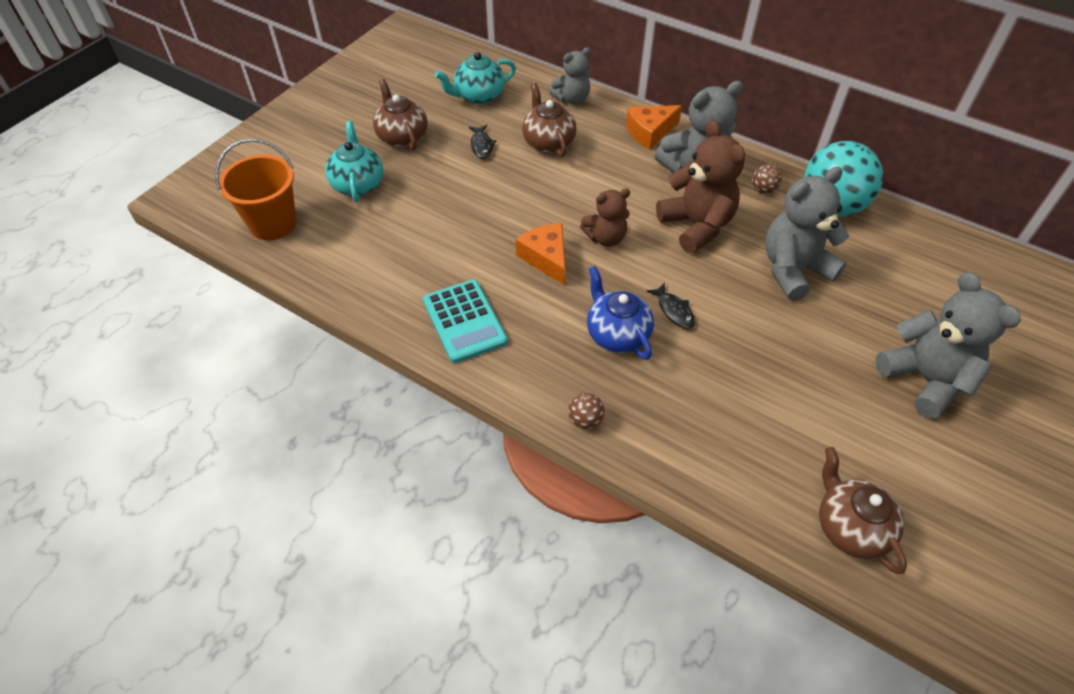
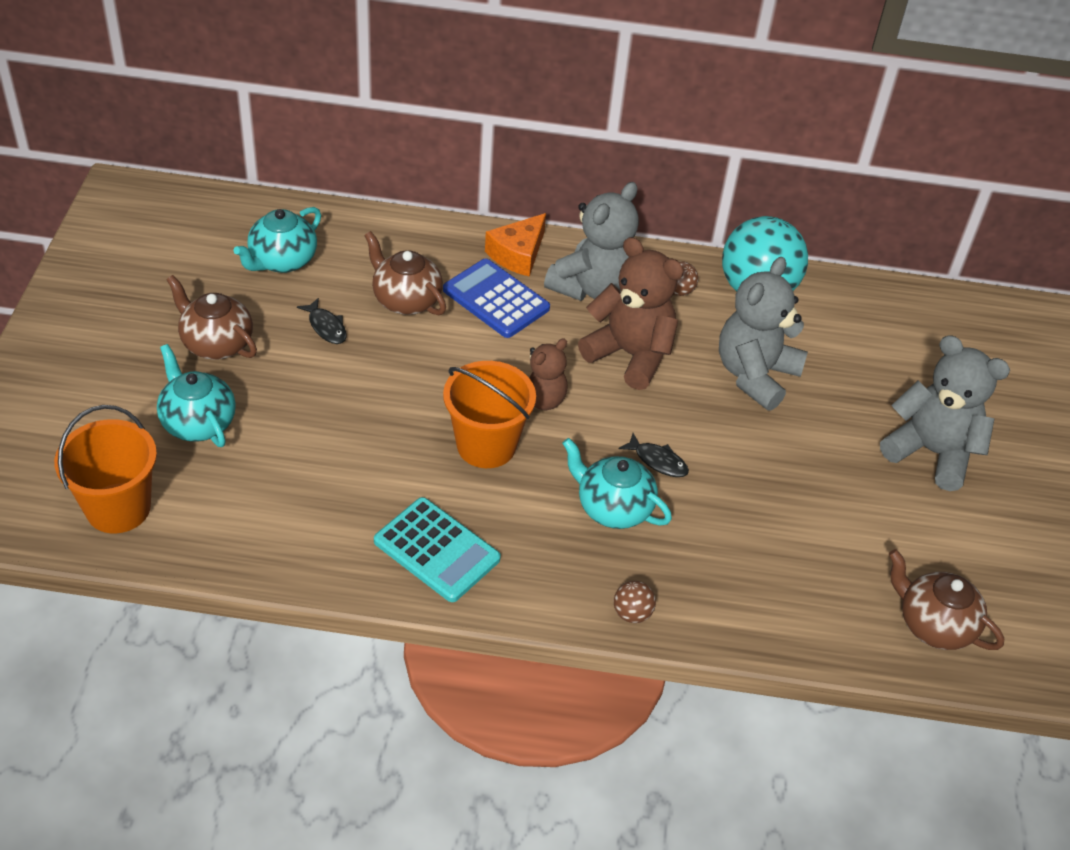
camera: 30 degrees left, 5 degrees down
(546, 258) = (486, 445): orange cheese -> orange bucket
(572, 99) = (402, 235): grey teddy bear -> none
(614, 159) = (496, 299): none -> blue calculator
(617, 334) = (613, 508): blue teapot -> turquoise teapot

